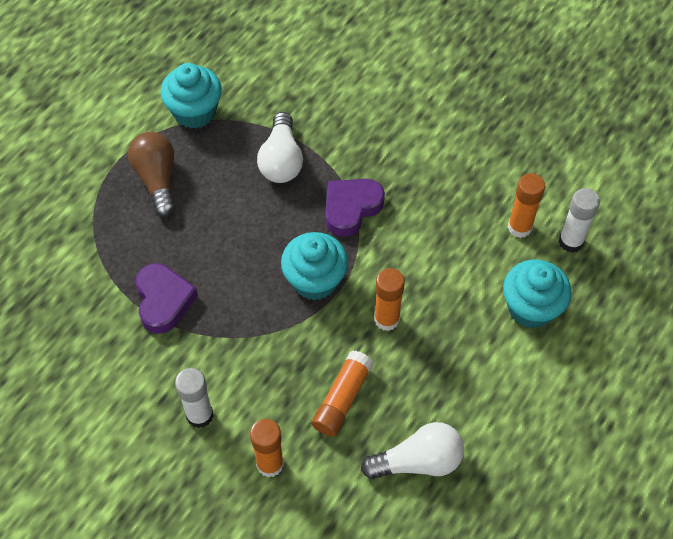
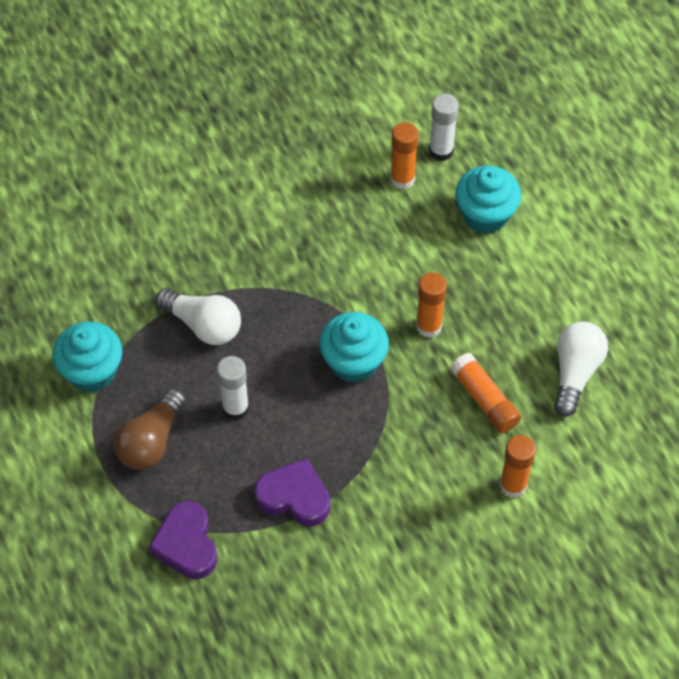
camera: 60 degrees left, 0 degrees up
(157, 180) = (151, 441): brown light bulb -> brown light bulb turned 75 degrees counterclockwise
(200, 415) = (433, 519): white glue stick -> white glue stick (235, 408)
(351, 208) = (296, 295): purple heart -> purple heart (186, 544)

